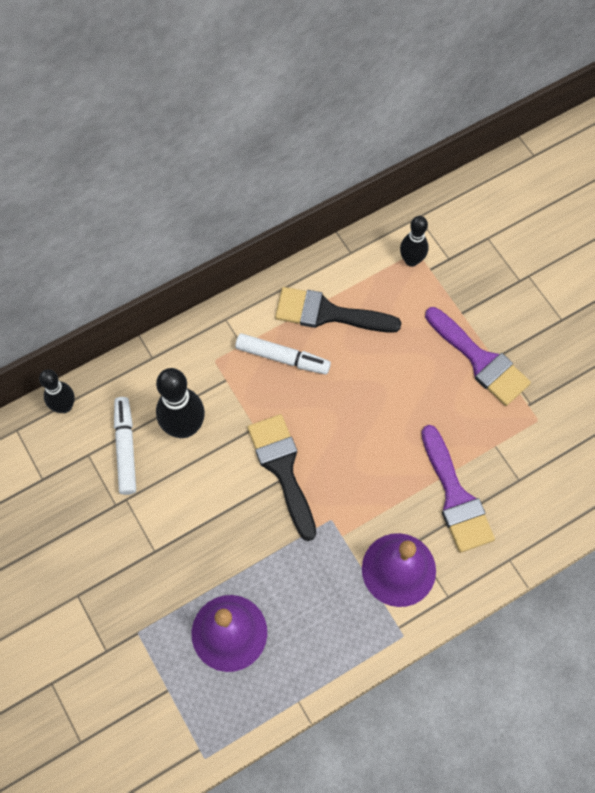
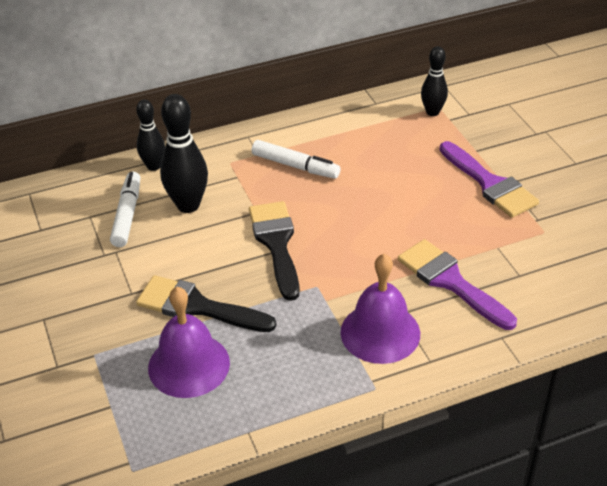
camera: 10 degrees right, 25 degrees down
(64, 406) = (79, 181): black bowling pin -> black bowling pin (154, 166)
(328, 313) = (345, 140): black brush -> black brush (197, 307)
(456, 497) = (450, 281): purple brush -> purple brush turned 150 degrees clockwise

